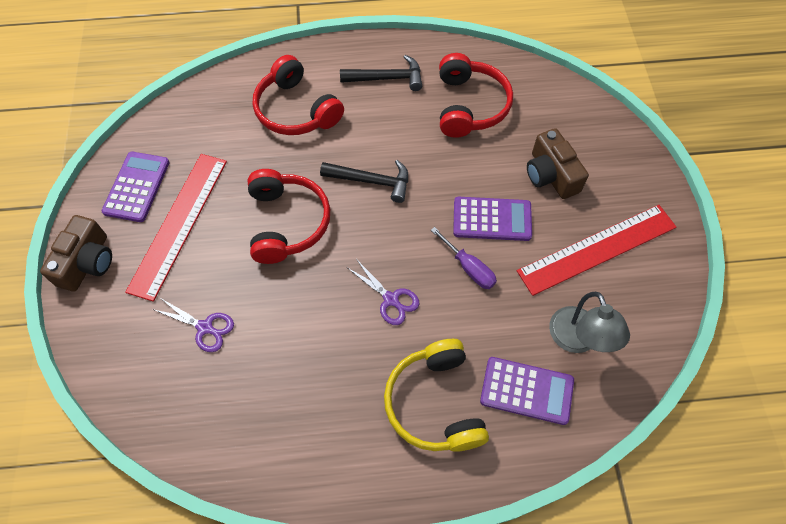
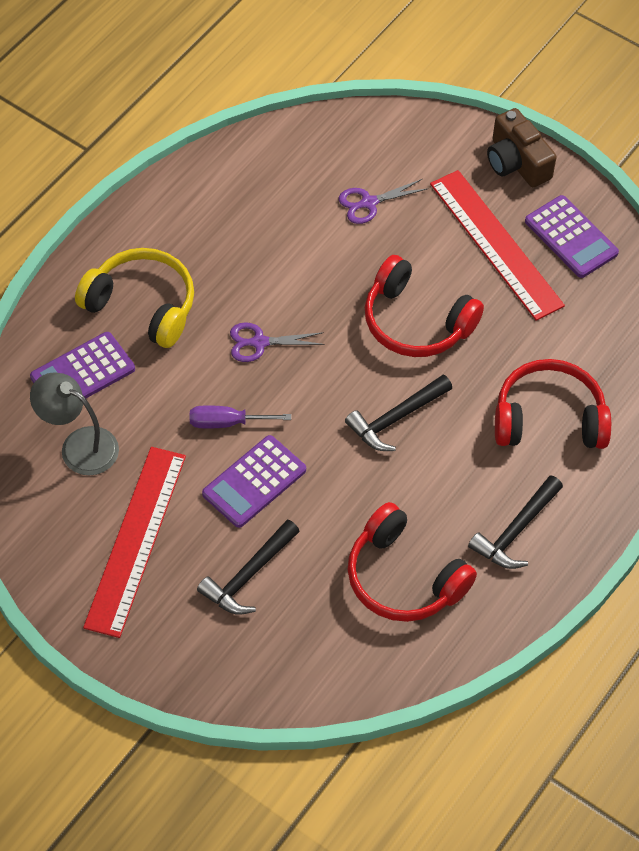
camera: 130 degrees right, 5 degrees down
(551, 175) = (248, 576): brown camera -> black hammer

